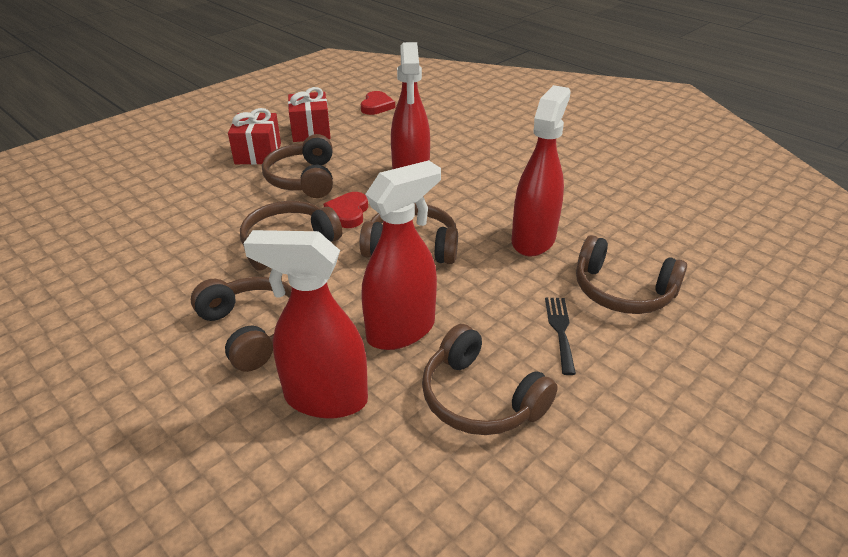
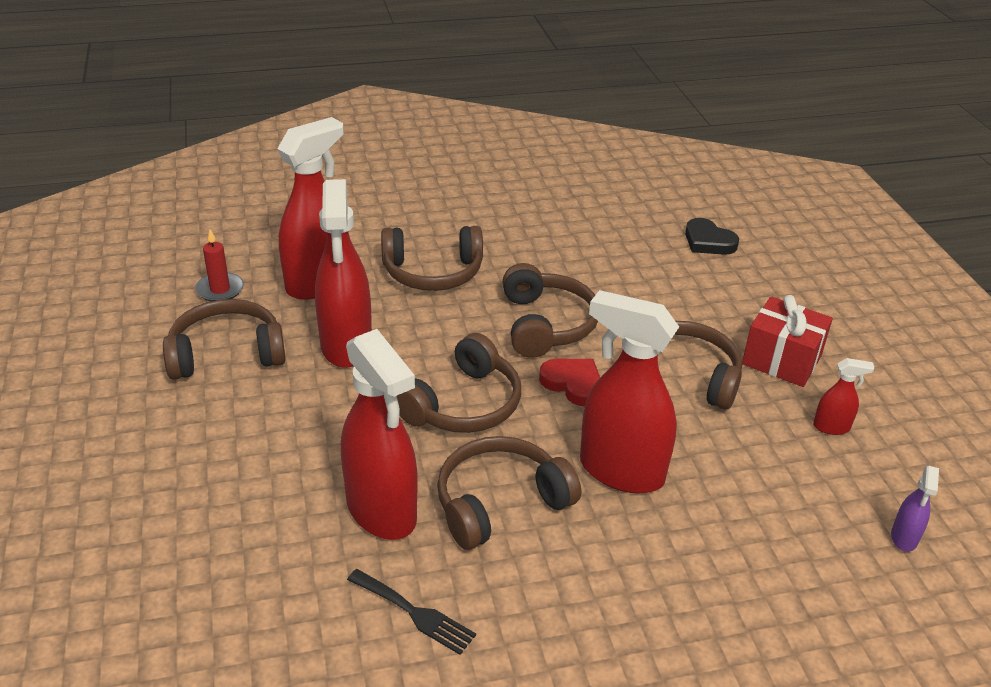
camera: 120 degrees right, 0 degrees up
(113, 207) = (708, 241): none -> black heart
(311, 131) = (831, 427): red gift -> red spray bottle
(376, 106) = (904, 538): red heart -> purple spray bottle
(395, 472) = (220, 289): none -> red candle
(560, 330) = (233, 442): black fork -> black fork (415, 613)
(622, 291) = (224, 528): brown headphones -> brown headphones (500, 503)

